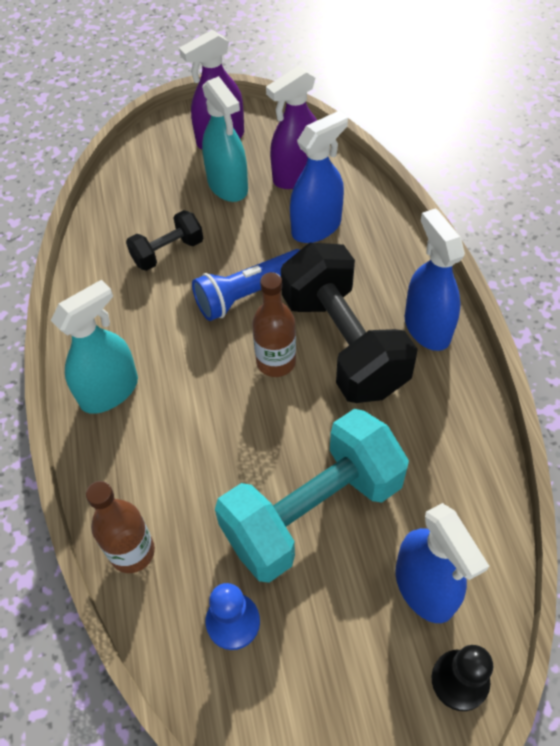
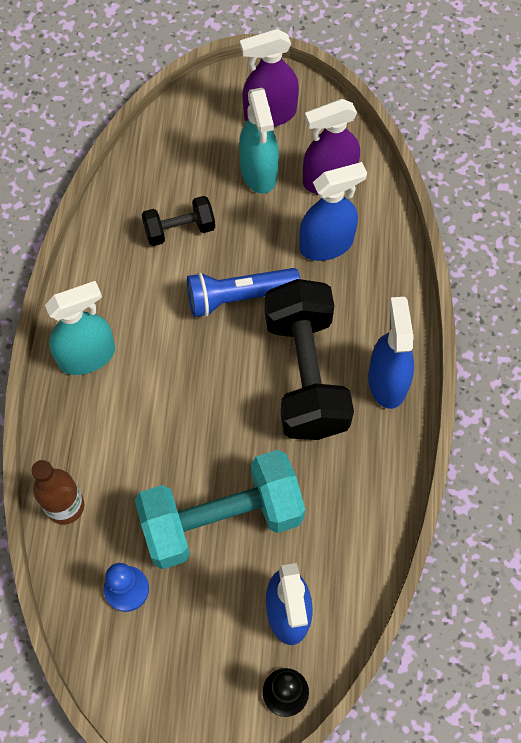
camera: 15 degrees right, 10 degrees up
(276, 362) = (239, 373): brown bottle -> none

